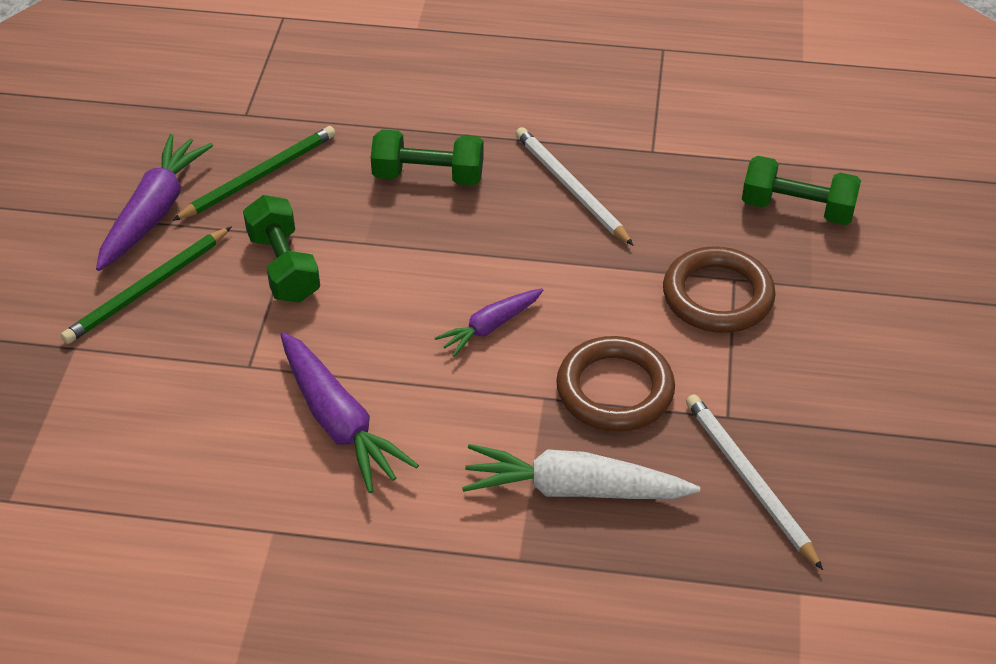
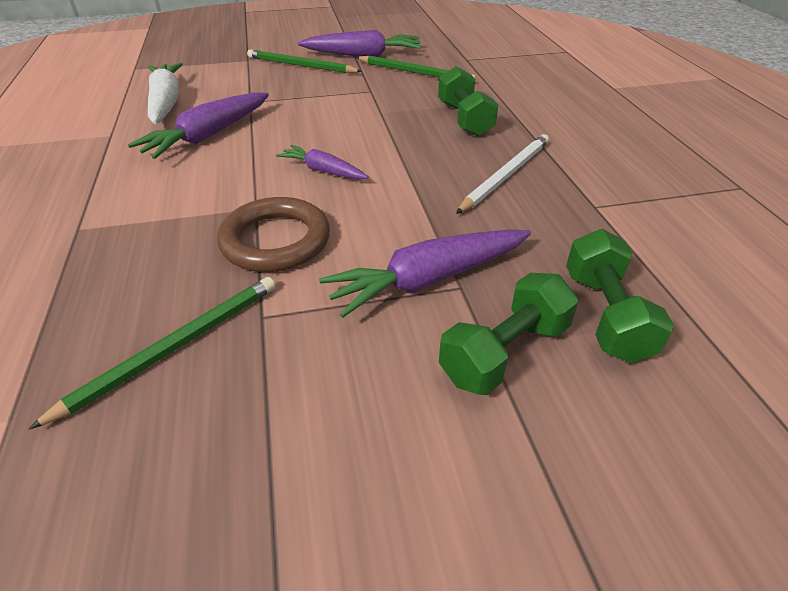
camera: 70 degrees right, 5 degrees down
(284, 267) = (341, 94): green dumbbell -> green dumbbell (504, 352)
(574, 489) = (154, 241): white carrot -> white carrot (166, 102)
(717, 296) = (428, 280): brown ring -> purple carrot
(749, 480) = (174, 347): white pencil -> green pencil

